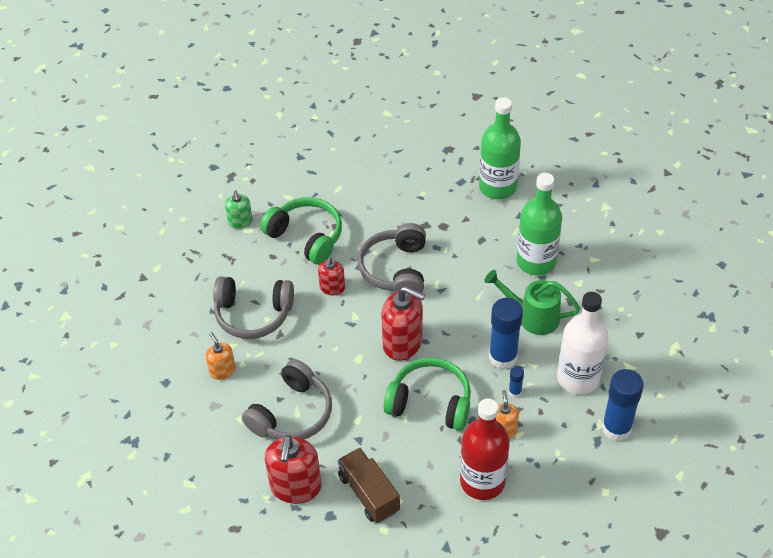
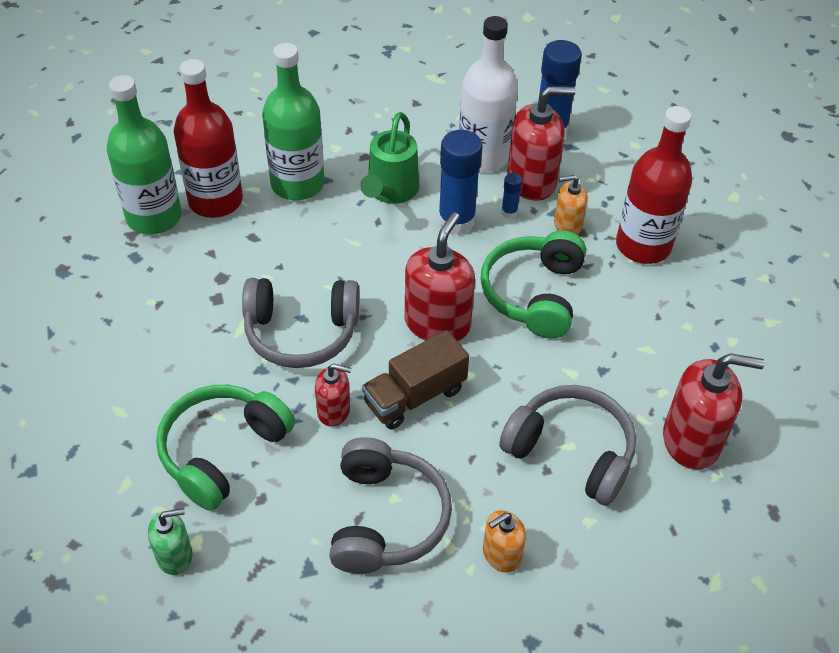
camera: 95 degrees left, 0 degrees up
(369, 493) = (684, 357): brown truck -> brown truck (415, 396)
(515, 217) = (215, 201): none -> red bottle
(551, 410) = (531, 181): none -> red soap dispenser

